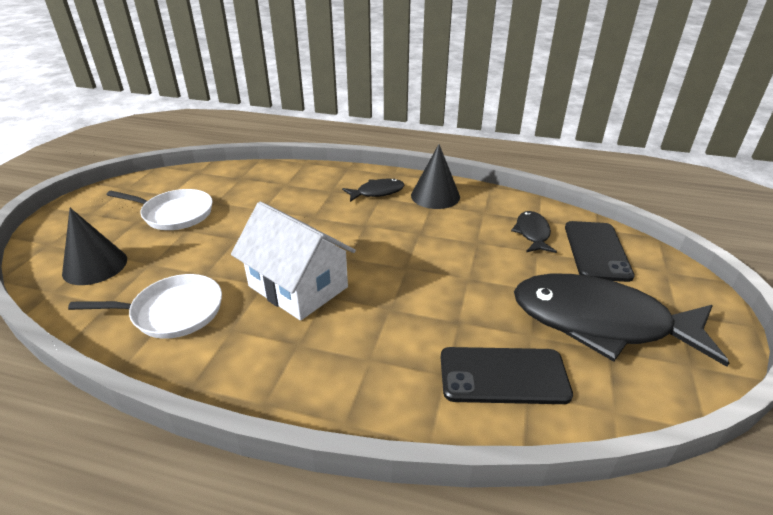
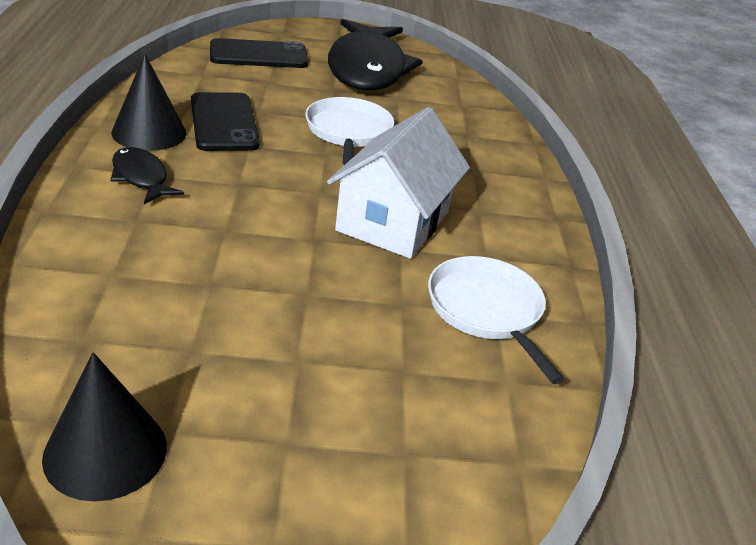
camera: 110 degrees left, 0 degrees up
(95, 266) = (439, 439): black cone -> black cone (105, 451)
(175, 214) = (247, 393): white pan -> white pan (348, 132)
(503, 375) = (452, 112): black phone -> black phone (223, 122)
(532, 233) = (234, 80): black fish -> none

